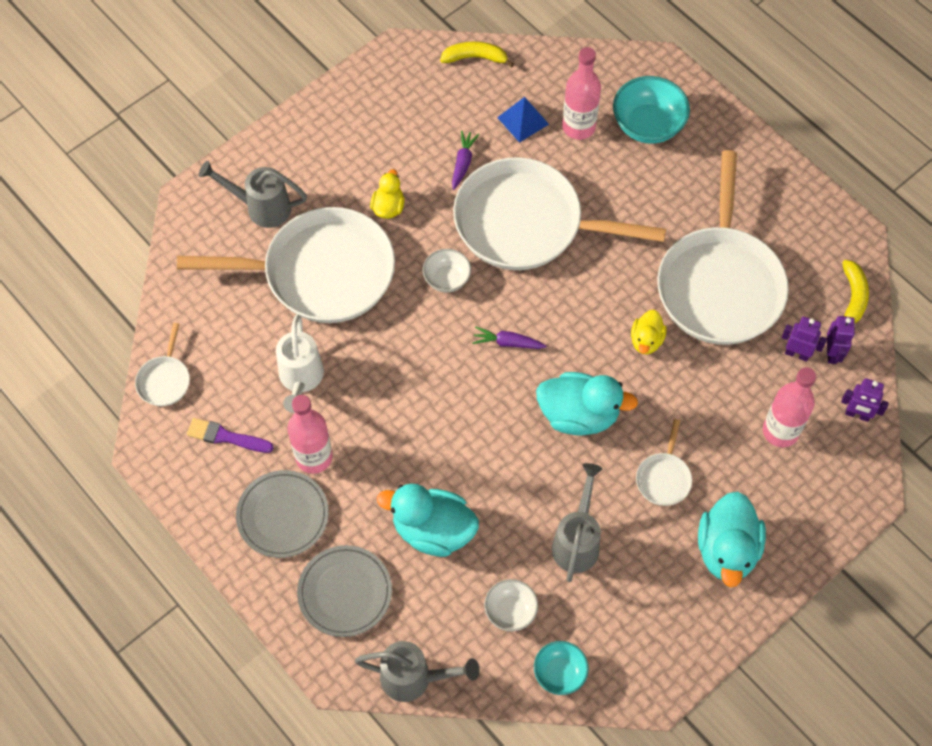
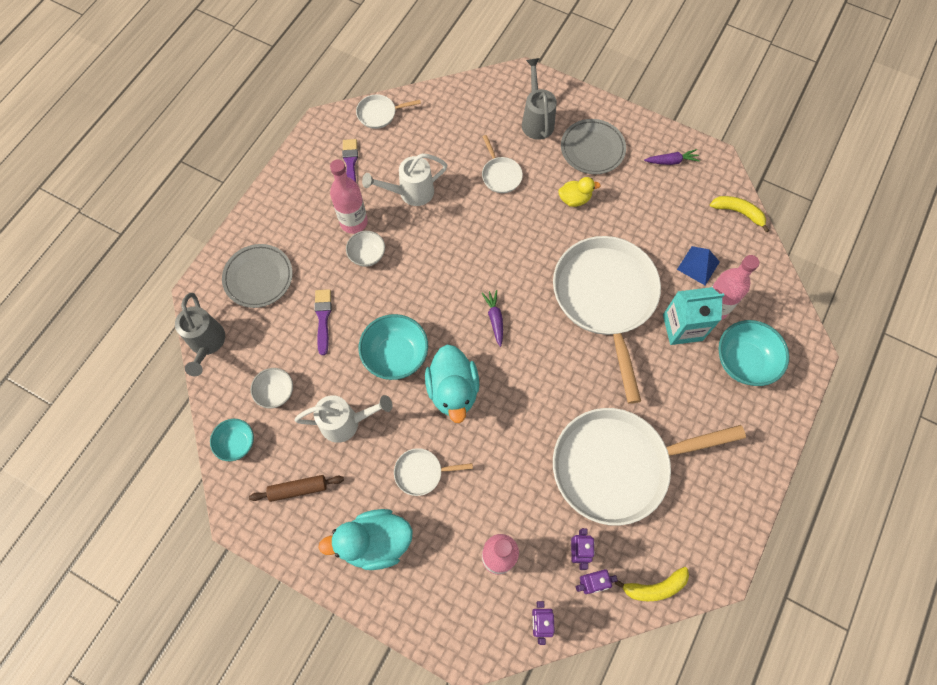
camera: 70 degrees right, 5 degrees up
(283, 515) = (303, 219): grey plate -> grey plate (592, 149)
(320, 272) = (500, 175): white pan -> white pan, size x0.41
(433, 530) = (323, 318): turquoise duck -> purple brush
(447, 279) = (531, 259): white bowl -> white bowl (367, 255)
(463, 163) = (638, 236): purple carrot -> purple carrot (671, 161)
(475, 57) = (738, 212): yellow banana -> yellow banana turned 45 degrees counterclockwise
(513, 462) = (396, 355): none -> turquoise bowl
(577, 541) = (346, 422): grey watering can -> white watering can
(589, 164) = (682, 327): none -> turquoise carton
(640, 616) = (298, 489): none -> brown rolling pin
(646, 340) = (539, 422): yellow duck -> none

